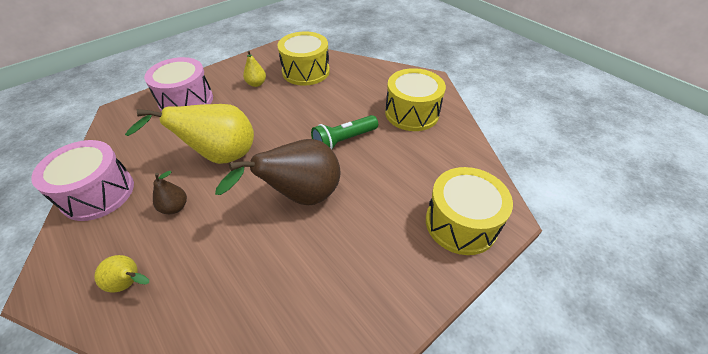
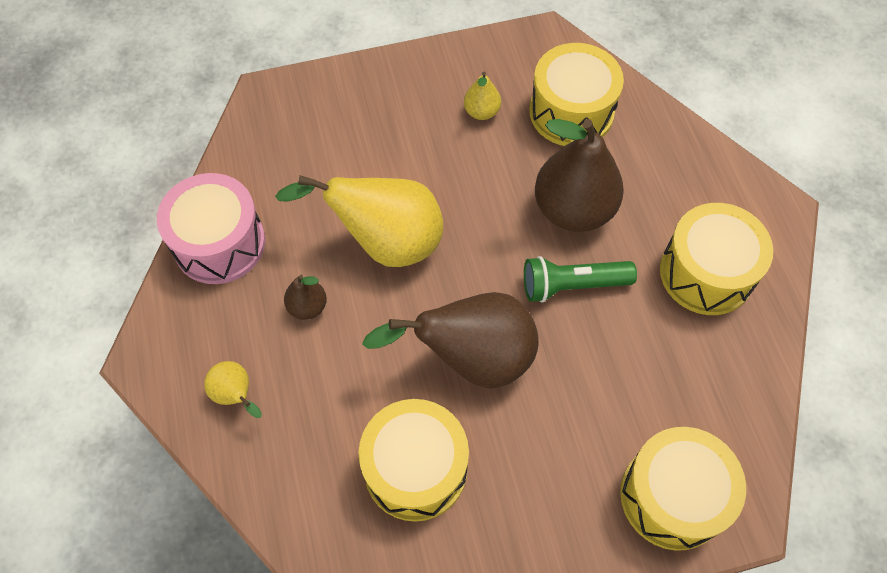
camera: 25 degrees right, 15 degrees up
(186, 100) = (366, 110): pink drum -> none
(288, 276) = (415, 469): none -> yellow drum
(327, 108) = (573, 209): none -> brown pear

